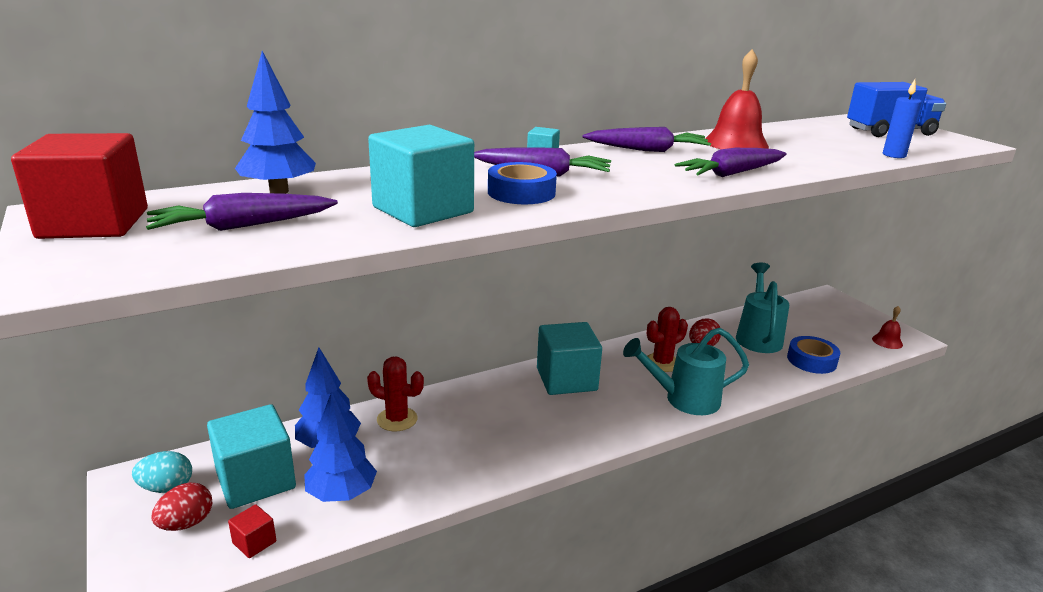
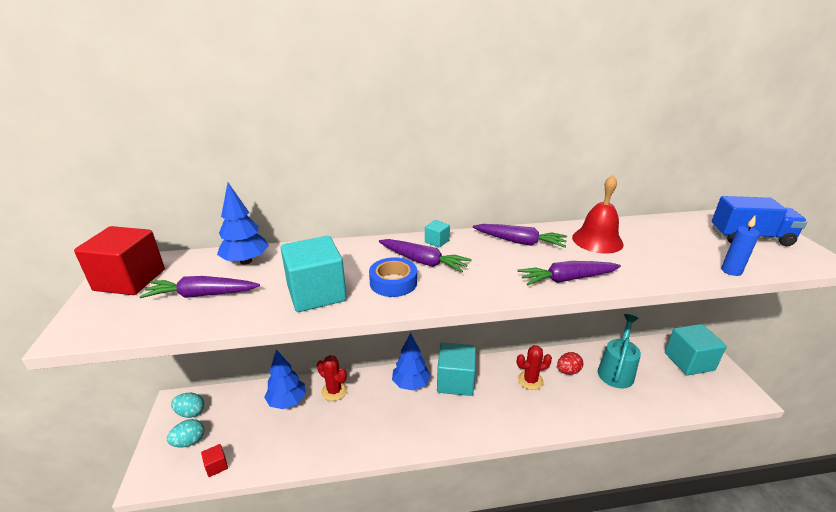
camera: 20 degrees right, 5 degrees up
(186, 523) = (189, 441): red egg -> turquoise egg
(256, 480) = (237, 419): turquoise cube -> turquoise cube (689, 361)
(342, 494) = (277, 443): blue tree -> blue tree (411, 384)
(684, 399) = (531, 418): turquoise watering can -> none
(811, 360) = (650, 402): blue tape -> none
(887, 341) = (727, 396): red bell -> none

